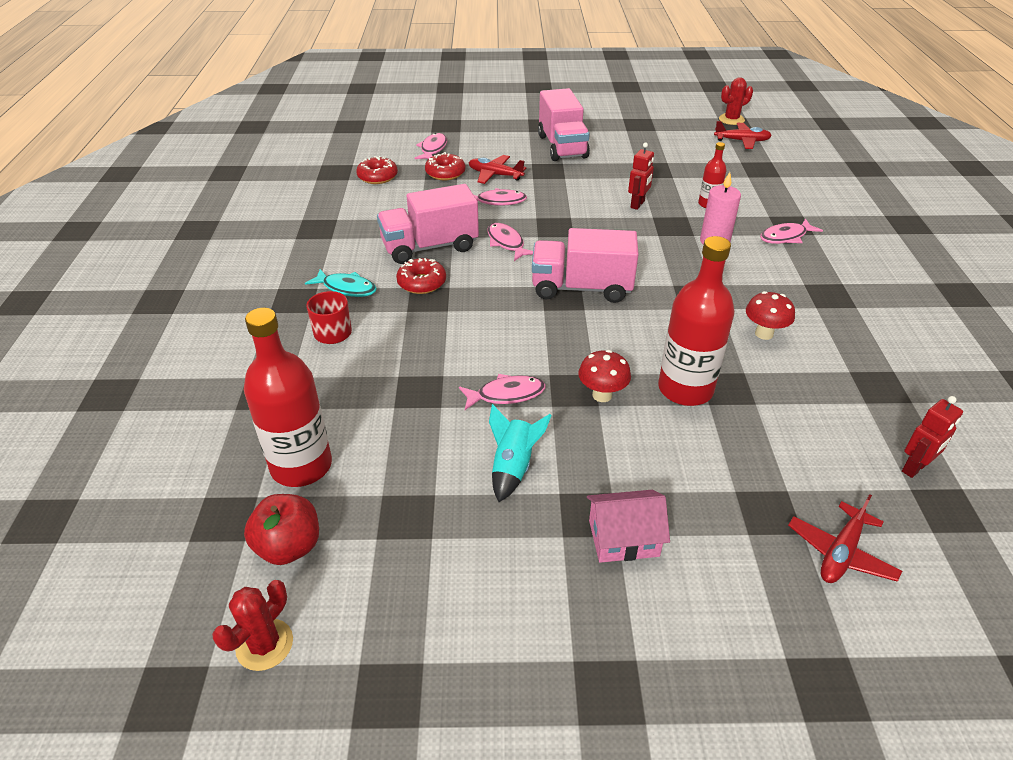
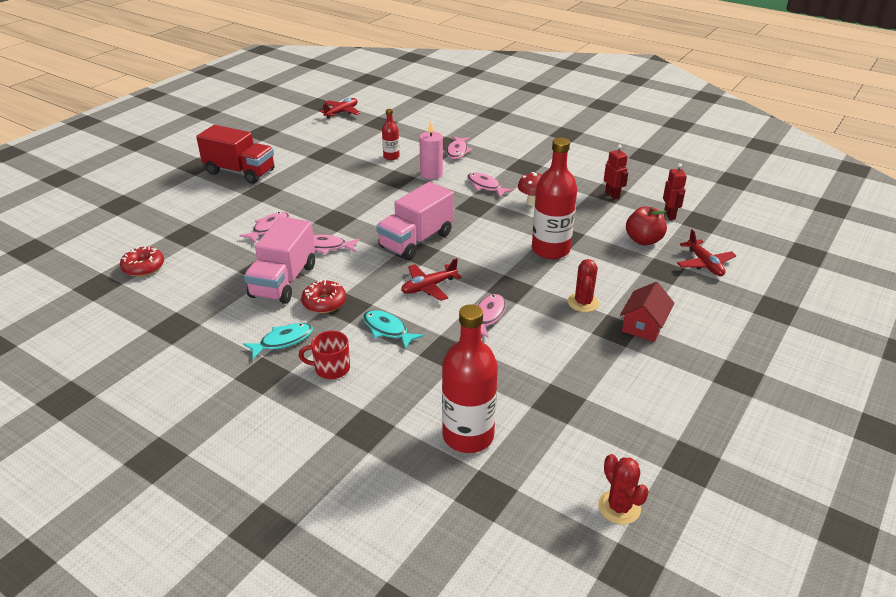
camera: 55 degrees left, 5 degrees down
(289, 547) = (542, 468): red apple -> red apple (643, 240)
(417, 338) = (387, 330): none -> turquoise fish
(433, 149) = (146, 225): pink fish -> pink fish (485, 186)
(445, 173) = (192, 234): red donut -> none
(495, 175) = (232, 214): red plane -> red plane (428, 287)
(513, 467) = (555, 341): turquoise rocket -> none
(562, 146) = (240, 172): pink truck -> red truck
(602, 395) = (526, 280): red mushroom -> none
(623, 538) = (644, 325): pink house -> red house
(637, 204) = (356, 179): red robot -> red robot (612, 195)
(731, 119) = (312, 102): red cactus -> red cactus (583, 303)

